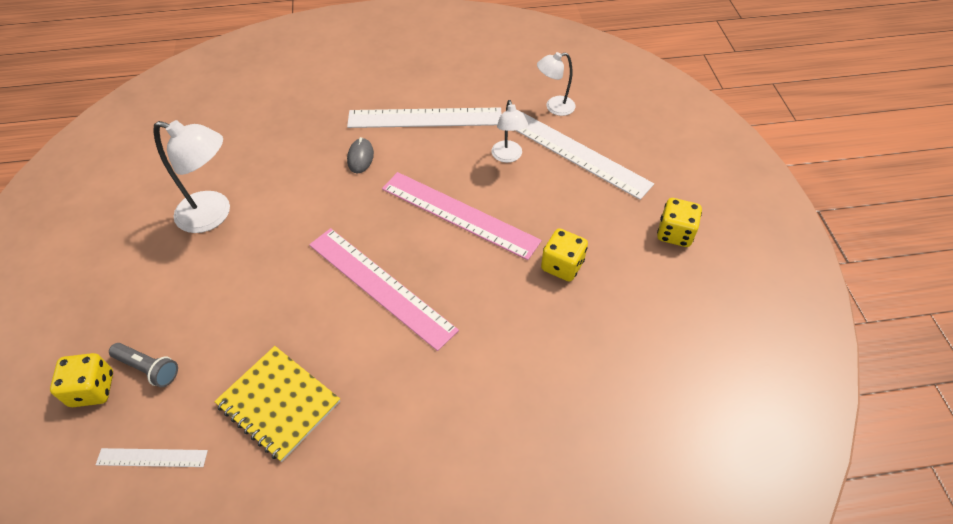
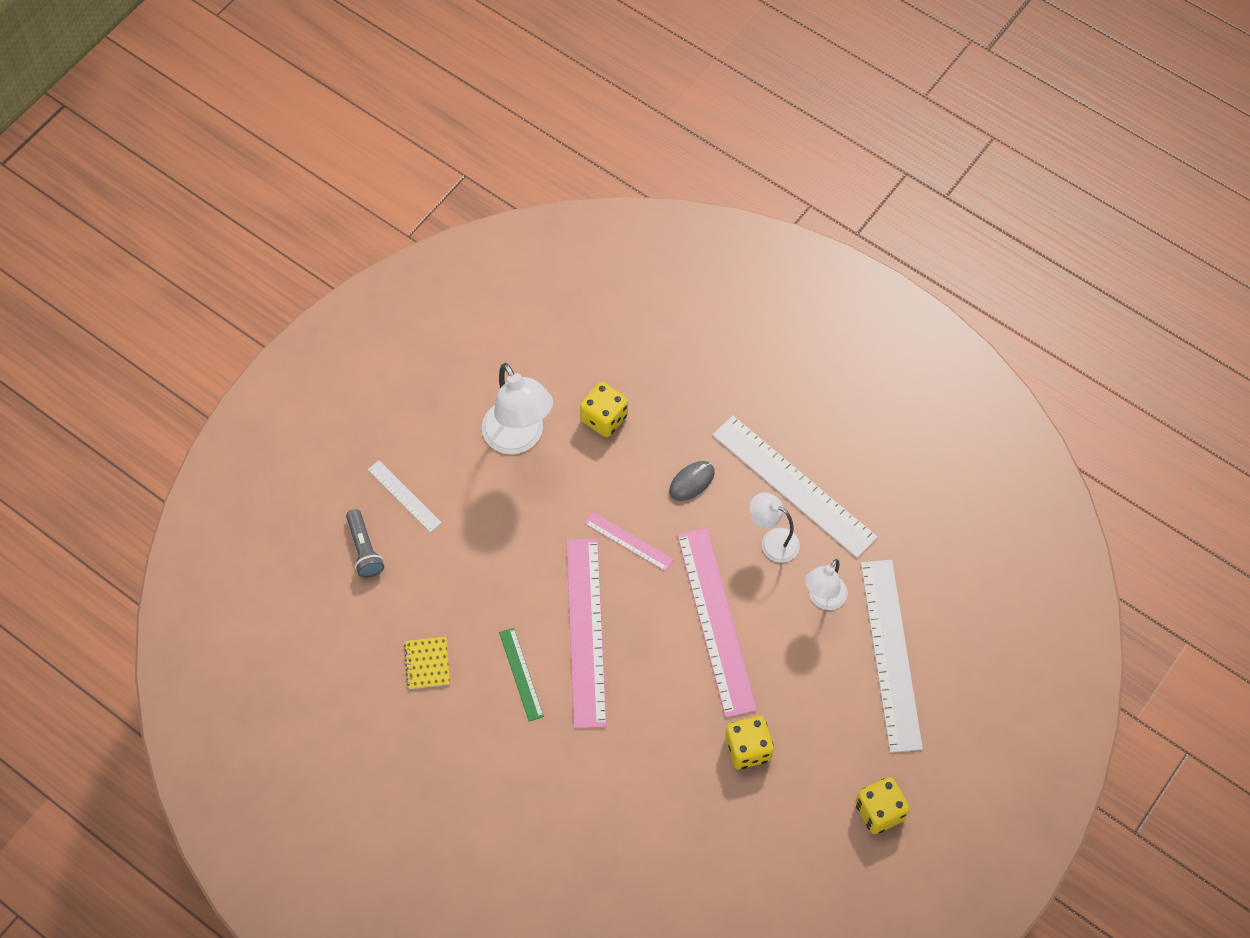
camera: 45 degrees right, 10 degrees up
(93, 389) = (317, 533): yellow dice -> yellow dice (604, 418)
(152, 457) = (316, 627): white ruler -> white ruler (404, 496)
(279, 403) = (427, 663): yellow notebook -> yellow notebook, size x0.54
(354, 215) = (628, 541): none -> pink ruler
(361, 349) = (521, 674): none -> green ruler
(554, 107) = (931, 582): white lamp -> white lamp (772, 541)

